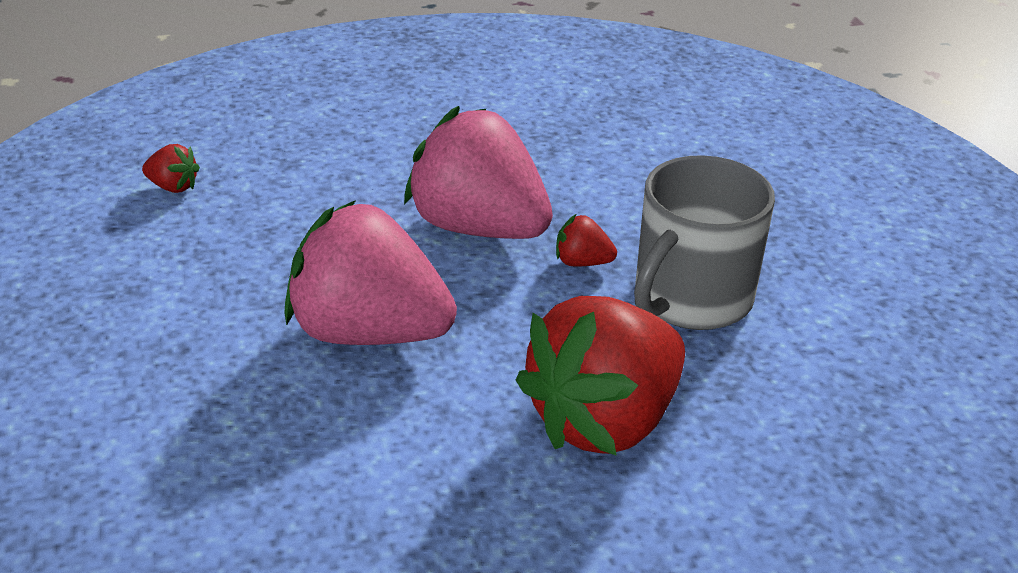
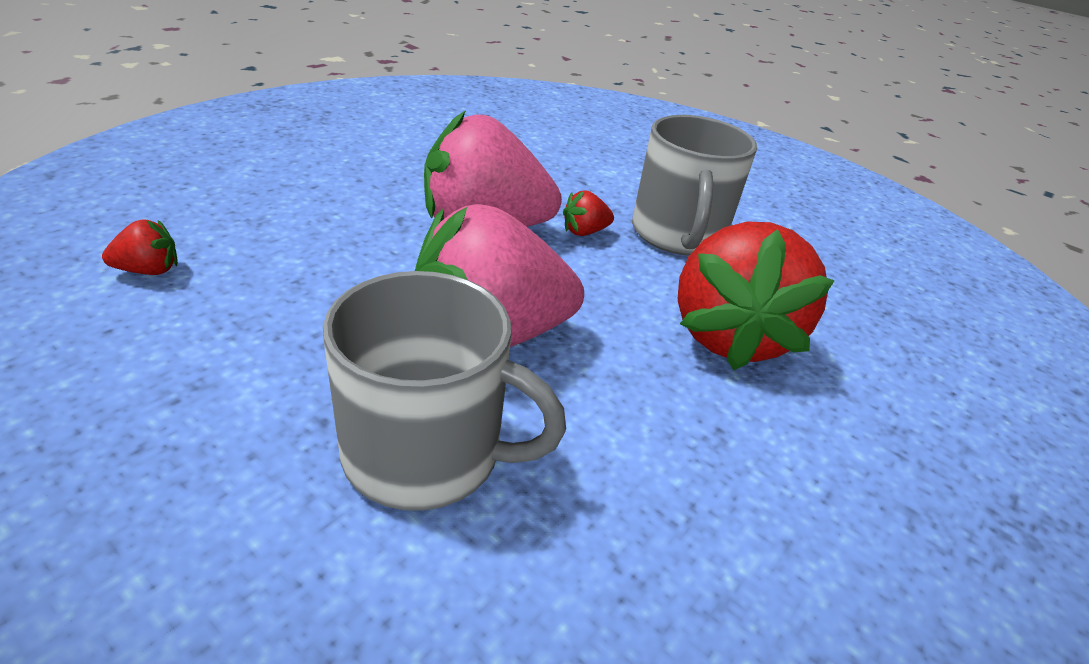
camera: 40 degrees left, 0 degrees up
(227, 401) = (426, 453): none -> grey mug

